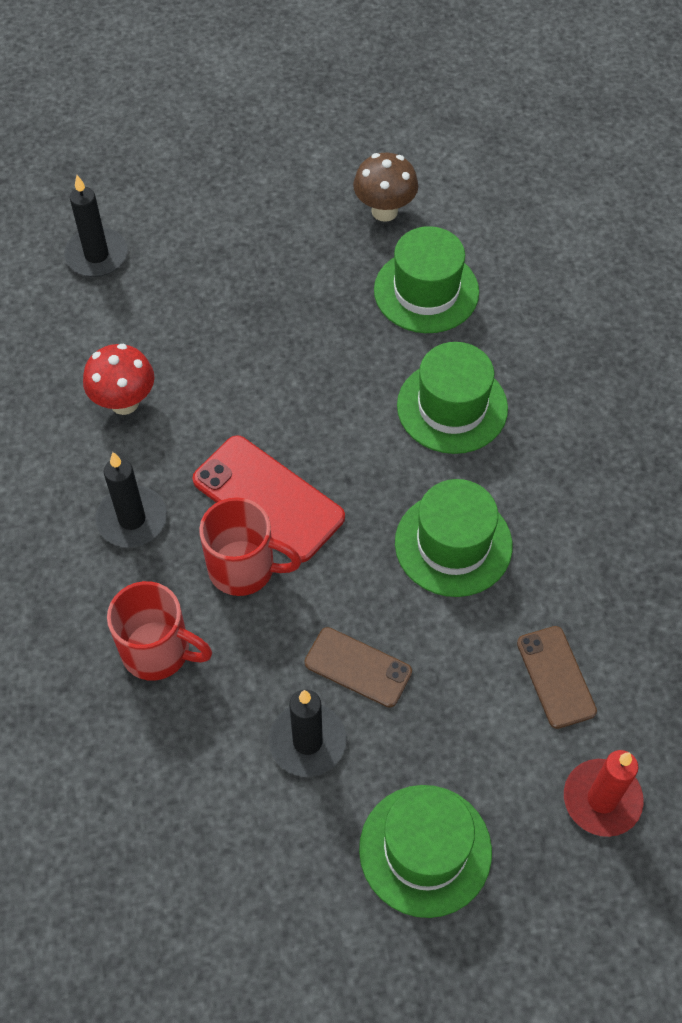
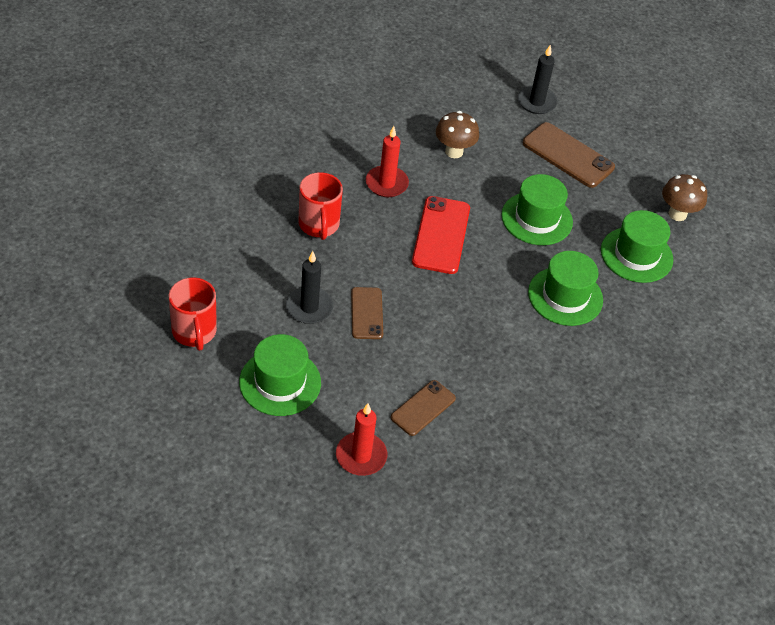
camera: 55 degrees right, 10 degrees down
(124, 402) = (454, 151): red mushroom -> brown mushroom
(132, 519) = (386, 183): black candle -> red candle
(215, 273) = (568, 155): none -> brown phone
(244, 568) = (391, 241): red mug -> red mug (194, 332)
(453, 544) = (474, 329): green hat -> green hat (536, 218)

